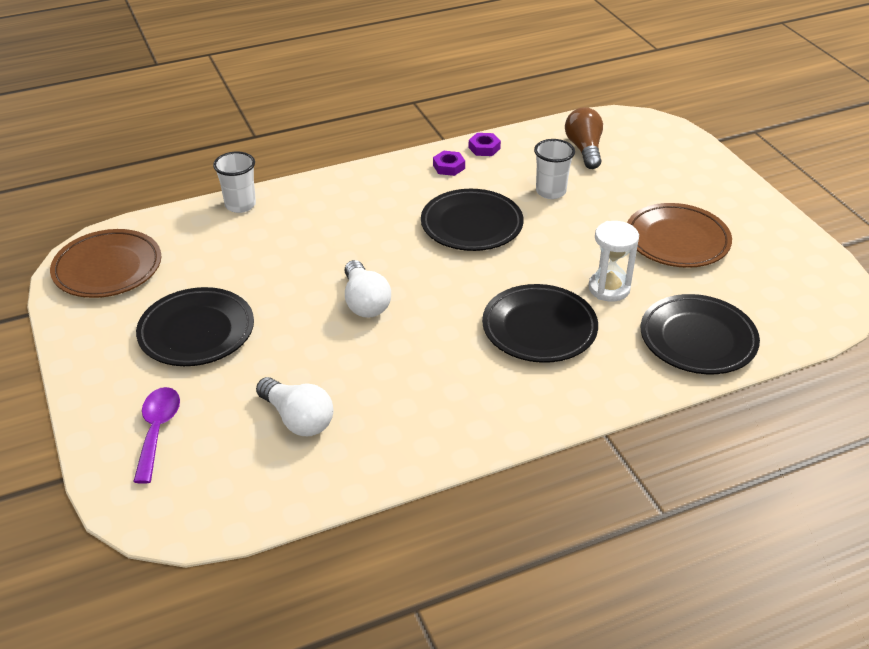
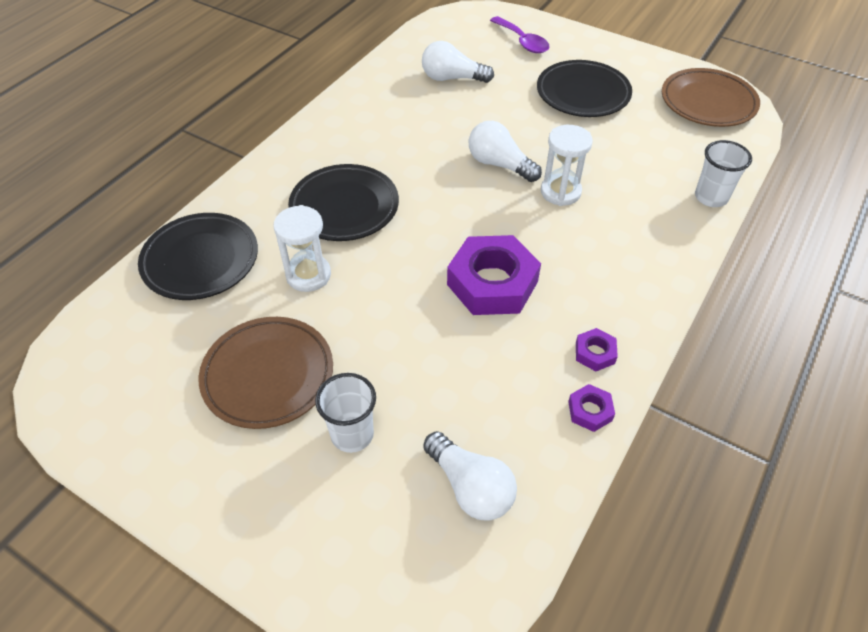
camera: 145 degrees right, 10 degrees up
(344, 258) = (560, 192): none -> white hourglass
(471, 225) = (492, 283): black plate -> purple nut
(550, 191) = (453, 377): white cup -> white cup (352, 434)
(584, 149) = (470, 487): brown light bulb -> white light bulb

